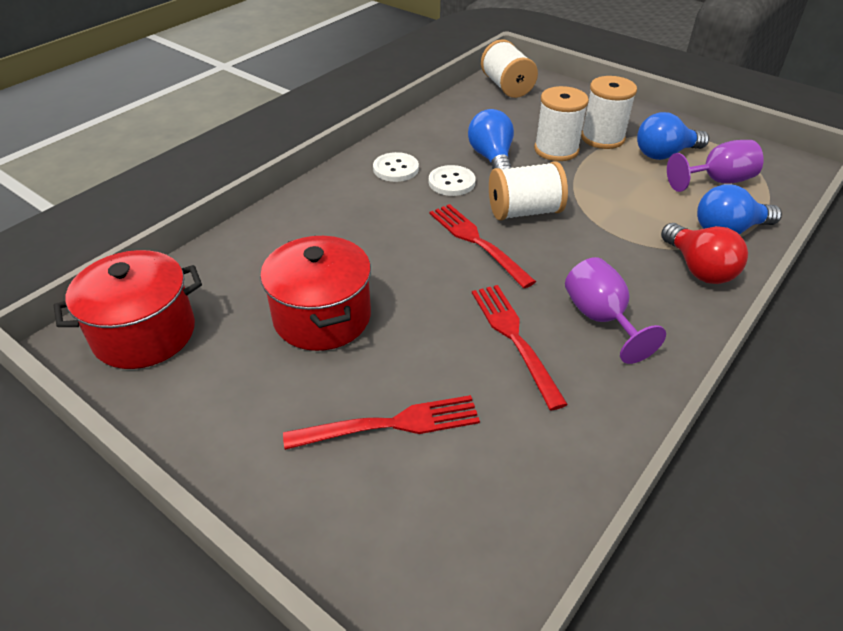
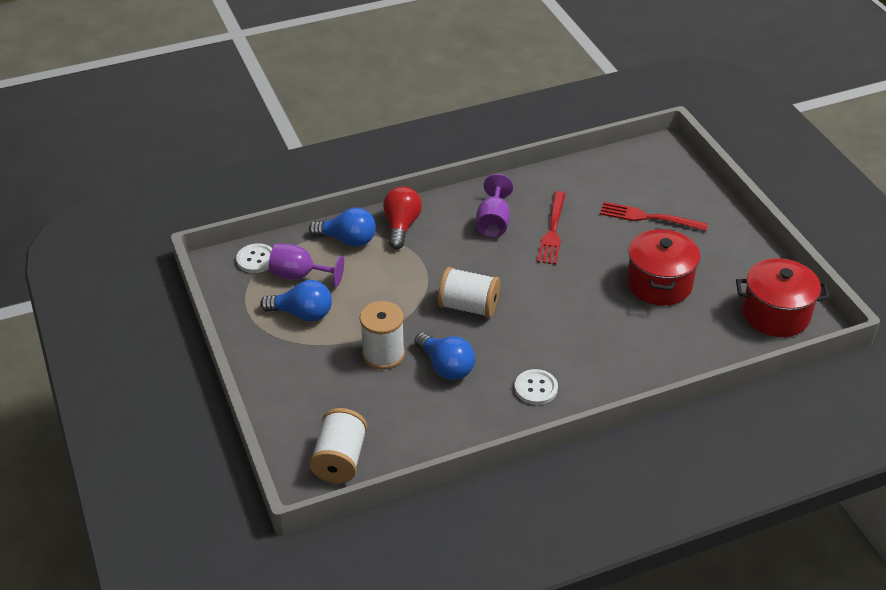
camera: 150 degrees left, 0 degrees up
(451, 182) = (500, 355): white button -> white button (256, 259)
(477, 242) = (524, 296): red fork -> none
(492, 158) = (446, 367): blue light bulb -> blue light bulb turned 60 degrees counterclockwise
(602, 138) = (330, 351): white spool -> none

